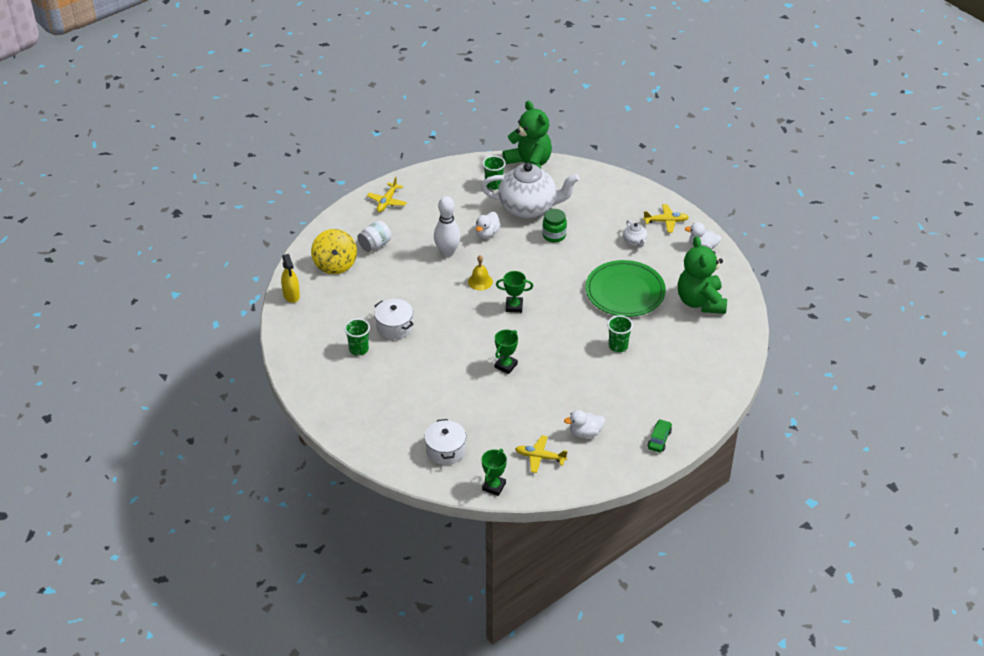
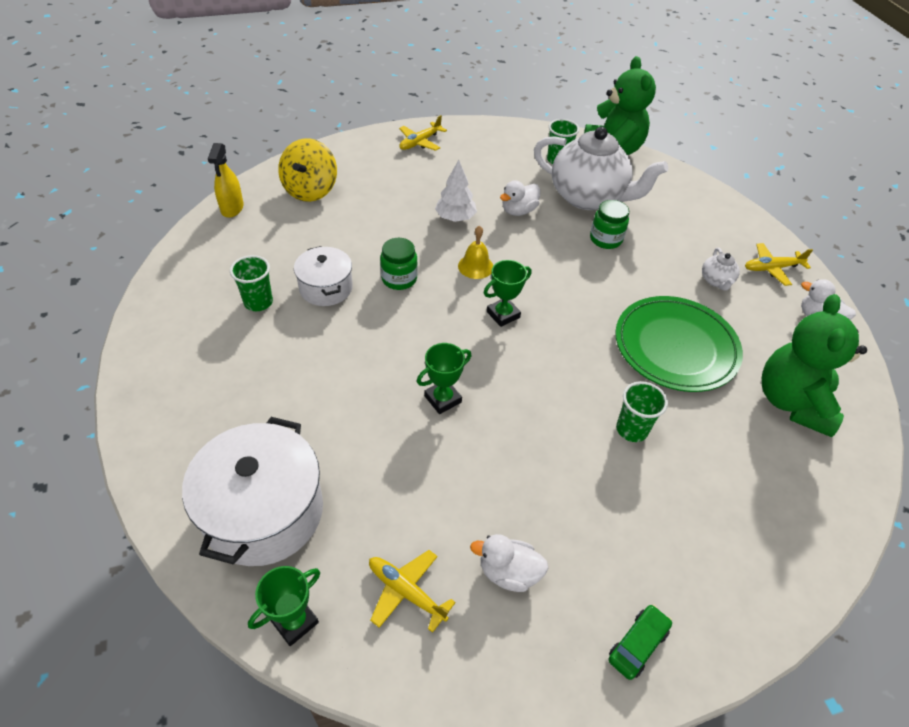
camera: 20 degrees right, 5 degrees up
(375, 245) = (373, 183): white jar -> none
(436, 306) = (399, 279): none -> green jar
(445, 450) = (264, 512): white pot -> white pot, size x1.71
(447, 252) = (455, 218): white bowling pin -> white tree
(514, 306) = (503, 314): green trophy -> green trophy turned 60 degrees counterclockwise
(666, 221) = (772, 268): yellow plane -> yellow plane turned 150 degrees clockwise

